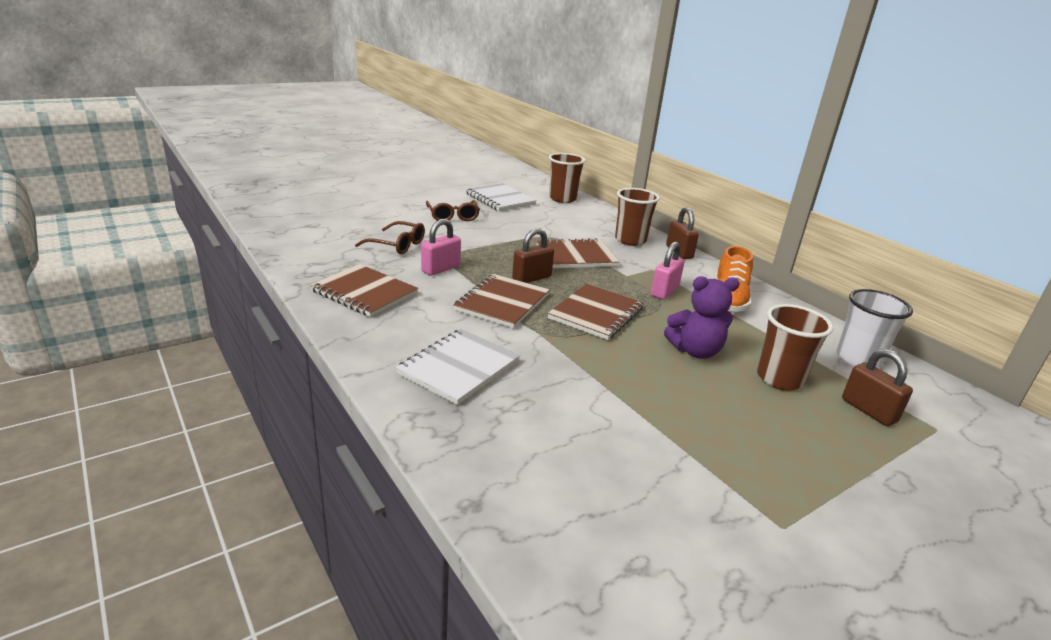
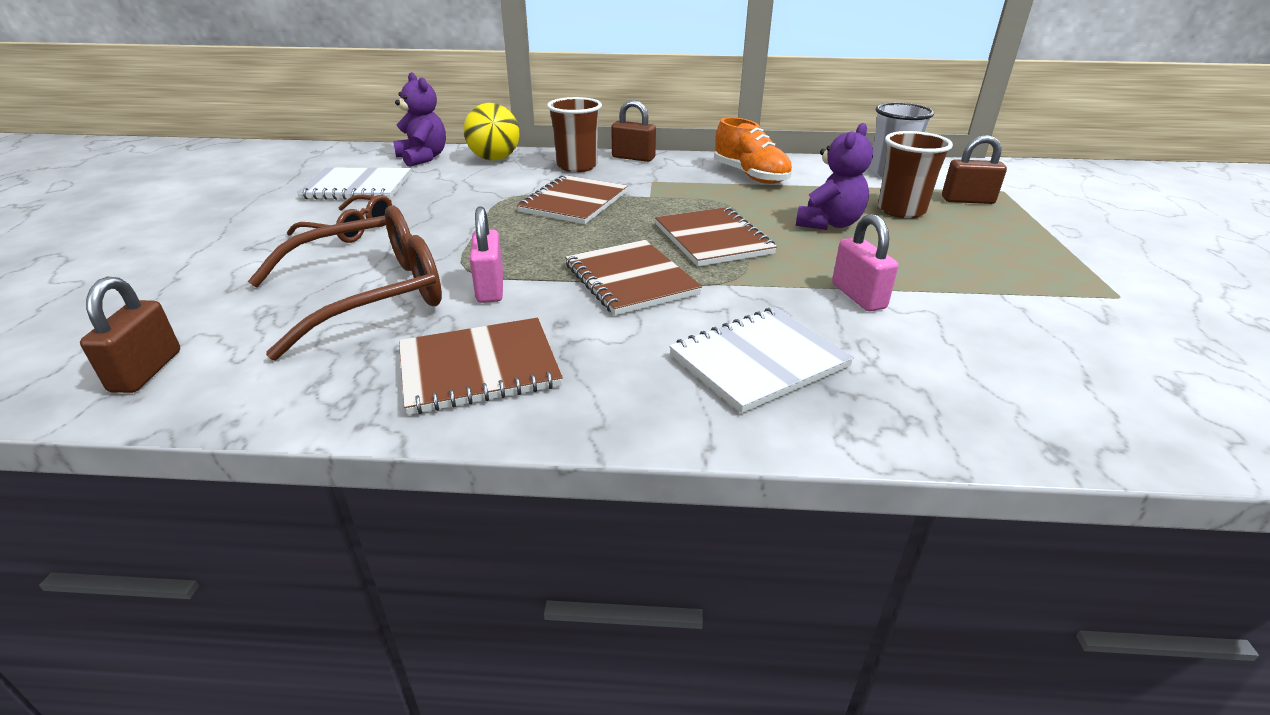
camera: 50 degrees left, 5 degrees up
(397, 245) = (369, 295): brown glasses -> brown glasses, size x1.79
(459, 368) = (759, 361): white notebook -> white notebook turned 75 degrees clockwise
(531, 278) = (592, 242): brown padlock -> brown padlock (146, 371)
(562, 199) = (423, 158): brown cup -> purple teddy bear
(596, 215) = (494, 159): none -> yellow ball
(664, 291) = (704, 193): pink padlock -> pink padlock (858, 296)

